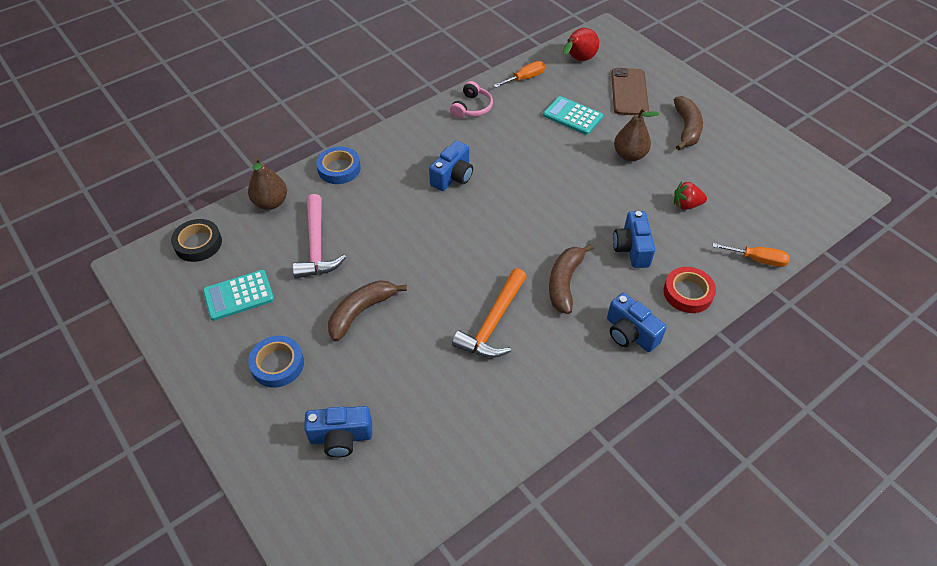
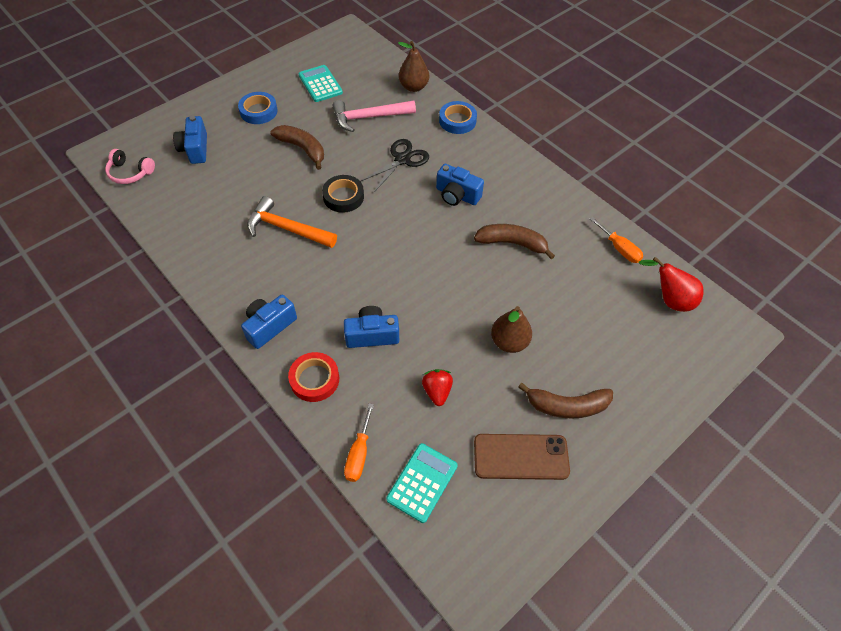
camera: 85 degrees right, 5 degrees up
(198, 243) = (369, 57): black tape -> black tape (343, 197)
(394, 217) = (402, 159): none -> black scissors
(472, 108) = (559, 206): pink headphones -> pink headphones (130, 173)
(564, 283) = (329, 278): brown banana -> brown banana (512, 243)
(572, 116) = (564, 291): turquoise calculator -> turquoise calculator (422, 482)
(629, 92) = (621, 349): brown phone -> brown phone (521, 457)

